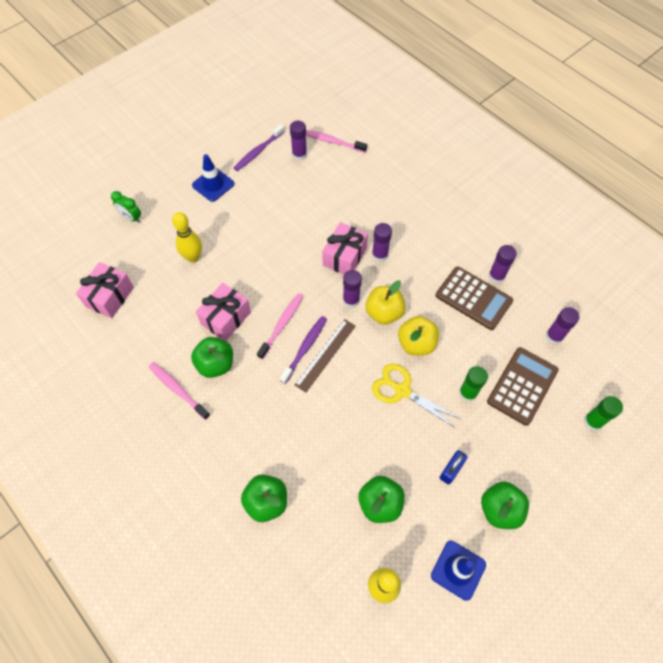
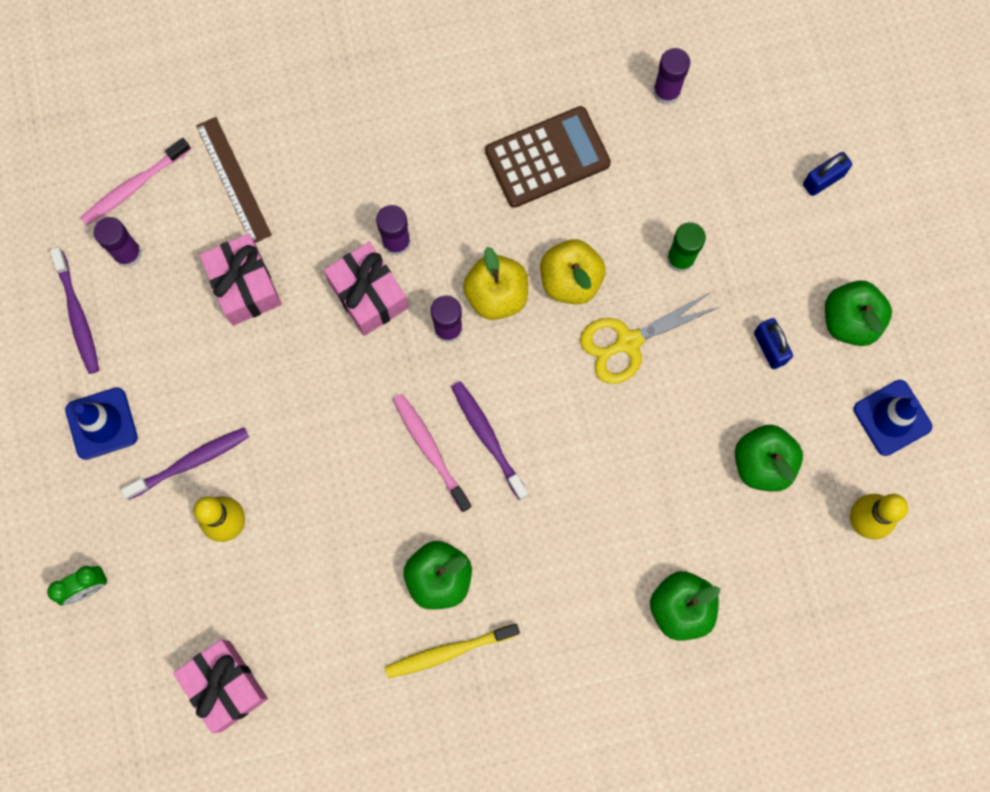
camera: 60 degrees left, 15 degrees up
(178, 390) = (448, 651): pink toothbrush -> yellow toothbrush
(214, 227) = (190, 462): none -> purple toothbrush
(226, 318) = (370, 526): pink gift -> pink gift (245, 286)
(325, 355) = (515, 414): brown ruler -> brown ruler (233, 180)
(496, 276) = (531, 102): purple glue stick -> none
(522, 386) = (711, 183): brown calculator -> none
(571, 447) = (823, 180): none -> blue padlock
(593, 421) = (807, 130): green glue stick -> none

